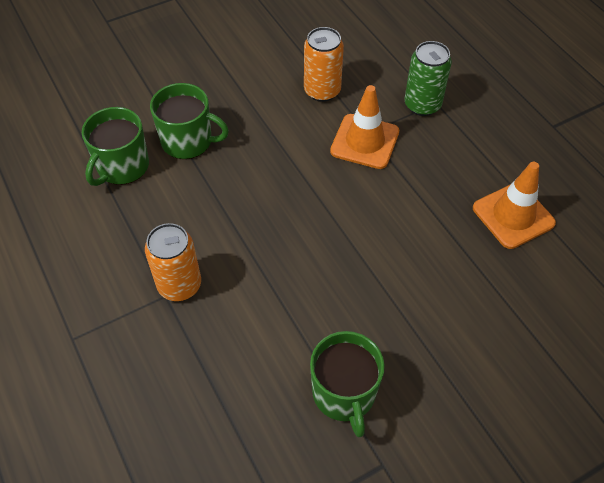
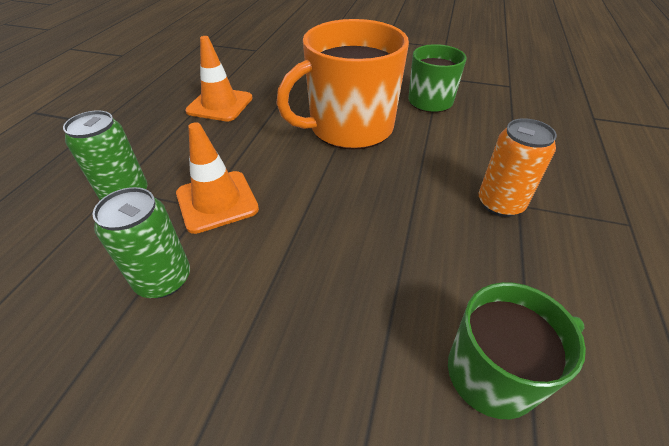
camera: 135 degrees left, 10 degrees down
(188, 141) = (376, 340): green mug -> none
(322, 91) = (163, 279): orange can -> green can
(372, 279) = (349, 128): none -> orange mug

